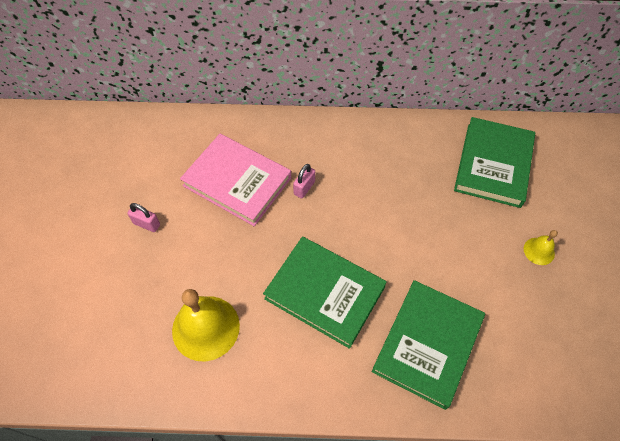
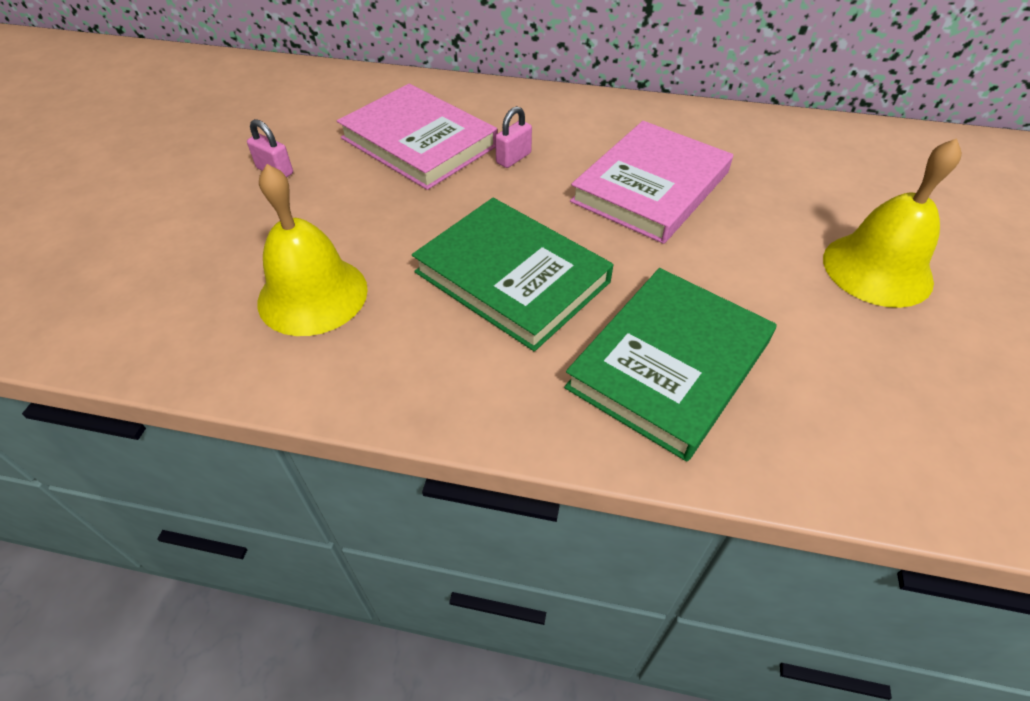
camera: 10 degrees right, 10 degrees down
(397, 201) = (651, 187): none -> pink book
(493, 165) = (808, 163): green book -> none
(539, 251) = (877, 269): yellow bell -> yellow bell, size x2.04

